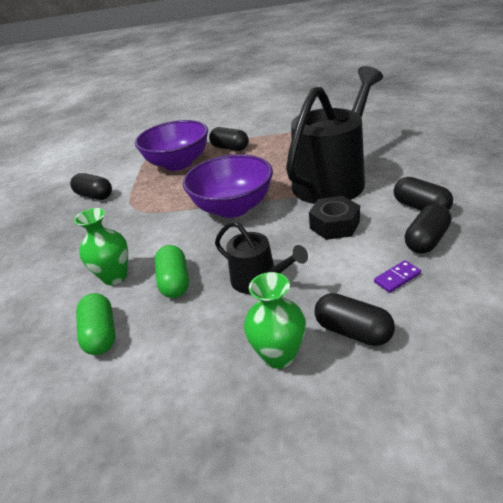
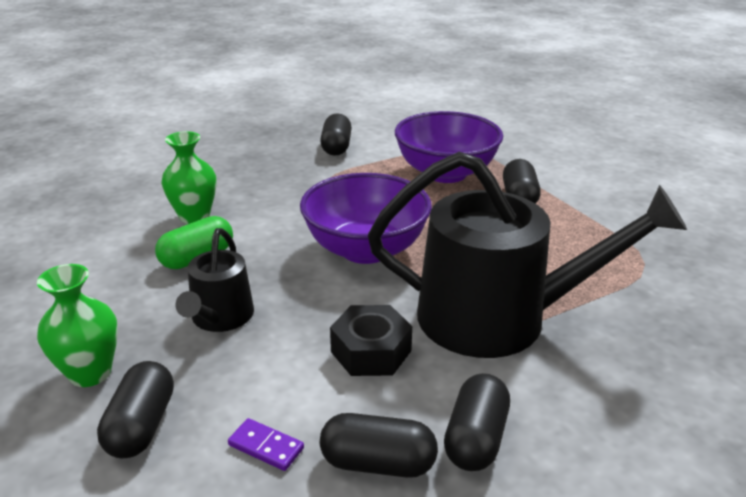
camera: 55 degrees right, 5 degrees down
(101, 334) = (104, 243): green capsule -> none

